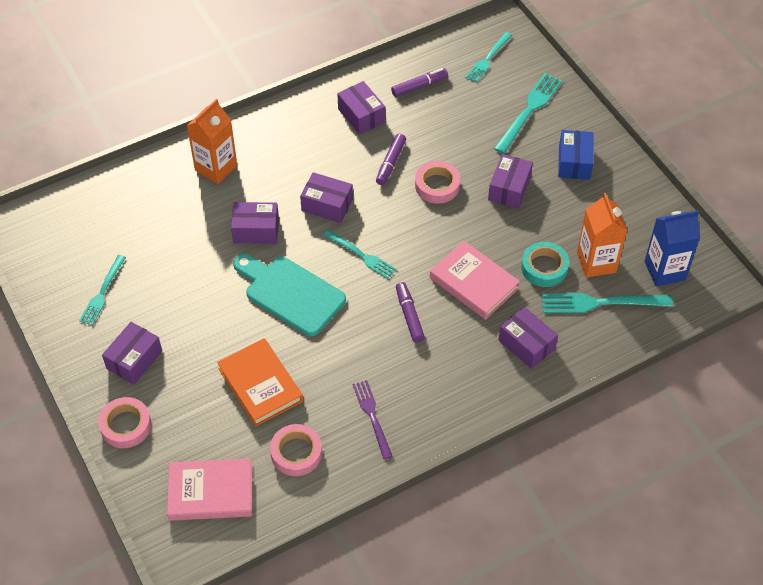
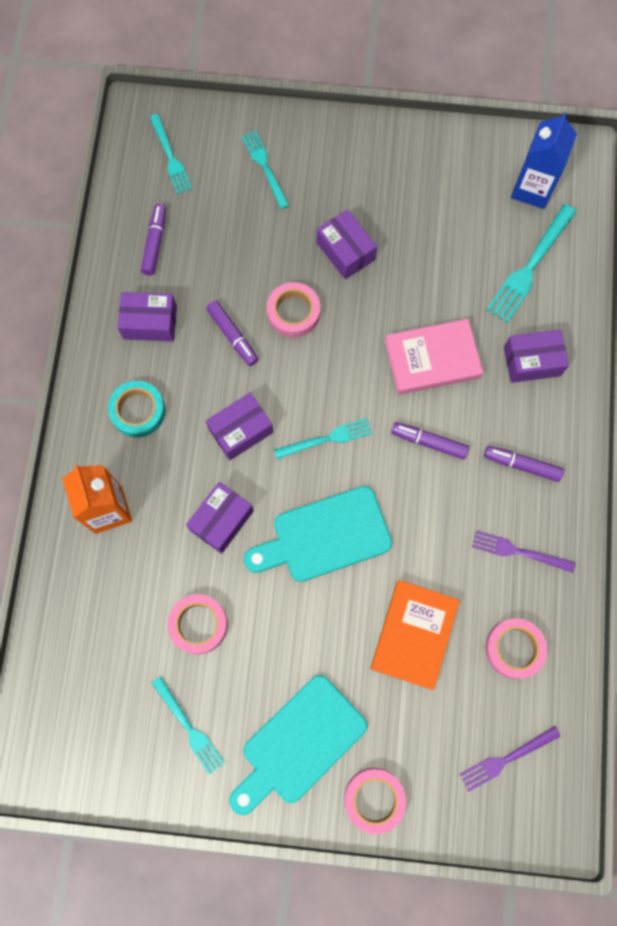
camera: 55 degrees left, 20 degrees up
(134, 360) = (299, 743): purple box -> turquoise cutting board
(175, 258) = (198, 624): none -> pink tape
(210, 492) = (506, 759): pink book -> purple fork
(260, 385) = (414, 634): orange book -> orange book turned 75 degrees counterclockwise
(440, 382) = (521, 465): none -> purple marker
(529, 110) = (265, 167): turquoise fork -> turquoise fork, size x0.66
(544, 267) = (458, 286): turquoise tape -> turquoise tape (138, 411)
(574, 162) = (357, 173): blue box -> none
(596, 262) = (484, 238): orange carton -> none

